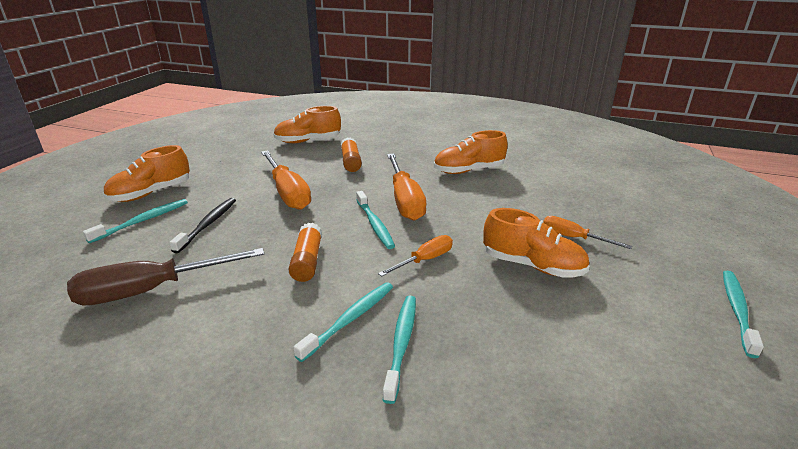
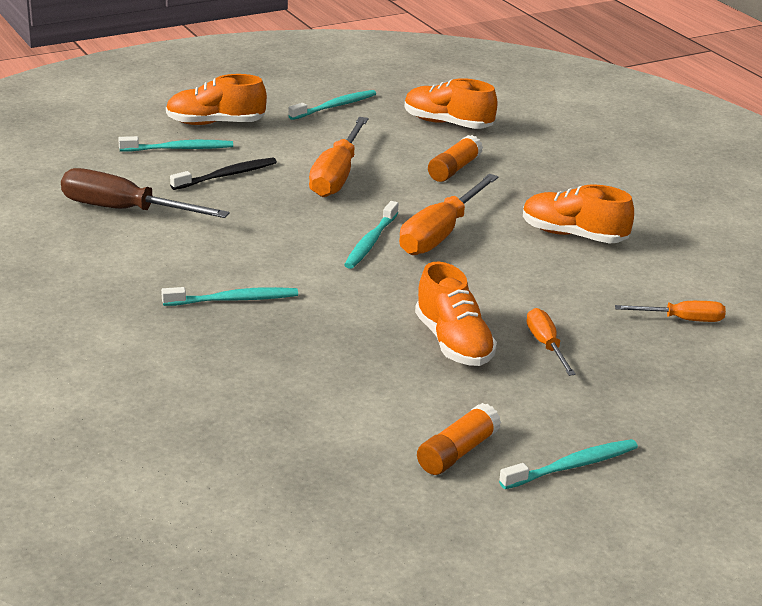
camera: 40 degrees right, 0 degrees up
(307, 261) = (264, 244): orange glue stick -> orange glue stick (457, 452)
(401, 344) = (245, 332): turquoise toothbrush -> turquoise toothbrush (334, 106)
(424, 260) = (363, 291): orange screwdriver -> orange screwdriver (682, 320)

